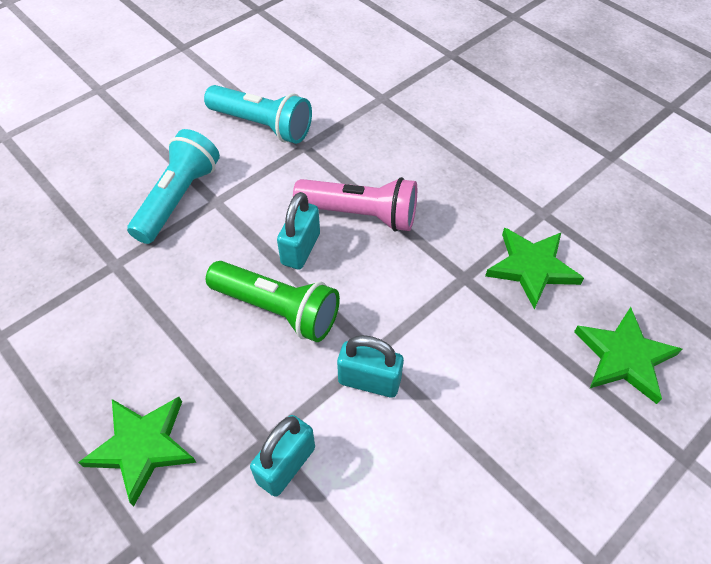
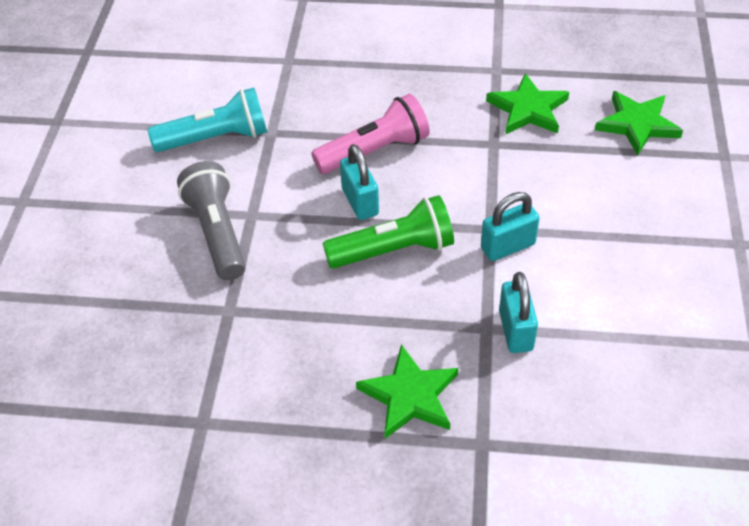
camera: 40 degrees left, 5 degrees down
(178, 198) = (217, 233): turquoise flashlight -> grey flashlight

